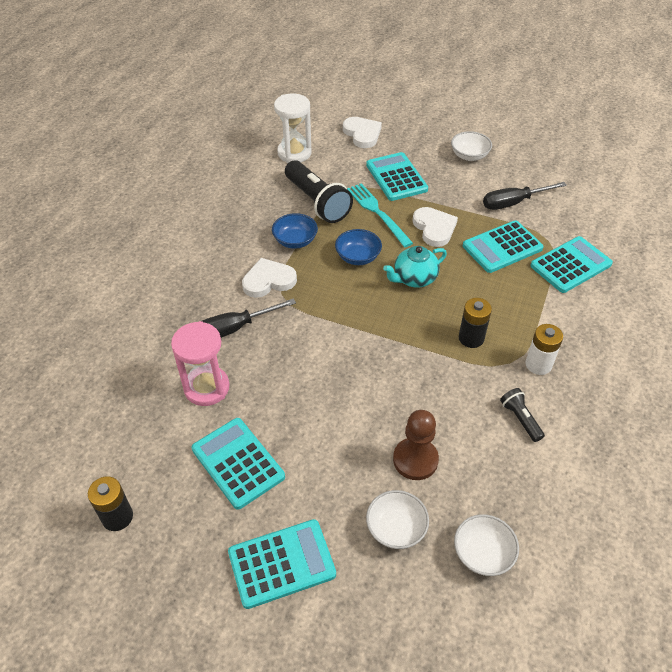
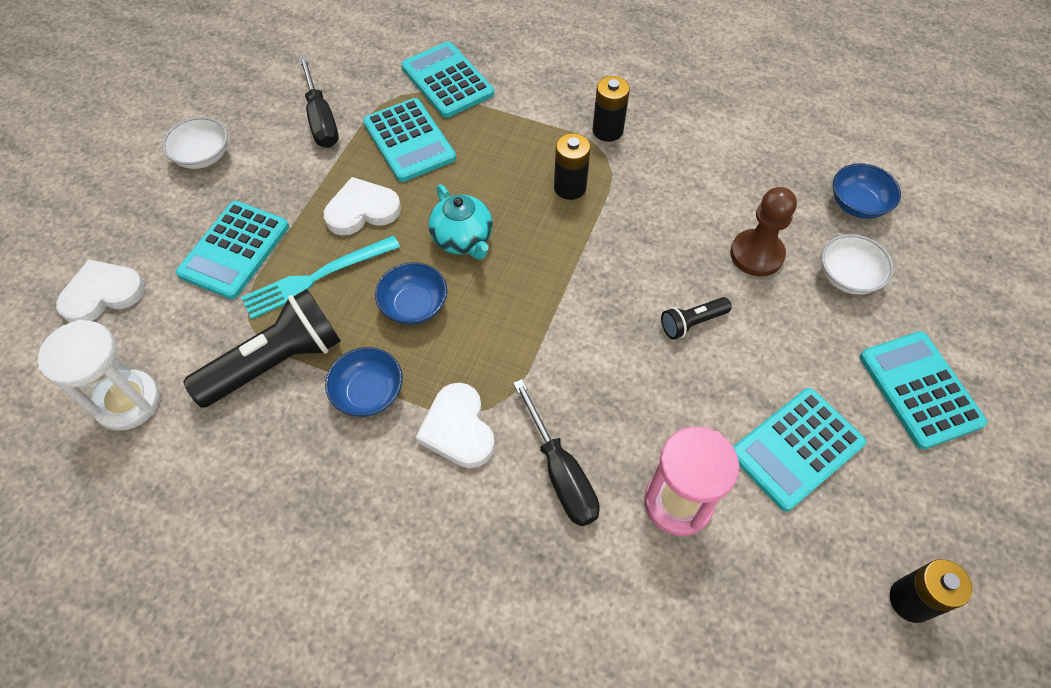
camera: 90 degrees left, 10 degrees up
(396, 177) = (234, 250): turquoise calculator -> turquoise calculator turned 45 degrees counterclockwise
(482, 553) = (857, 204): white bowl -> blue bowl
(520, 419) = (686, 155): black flashlight -> black flashlight (692, 323)
(538, 364) = (607, 130): white battery -> black battery

